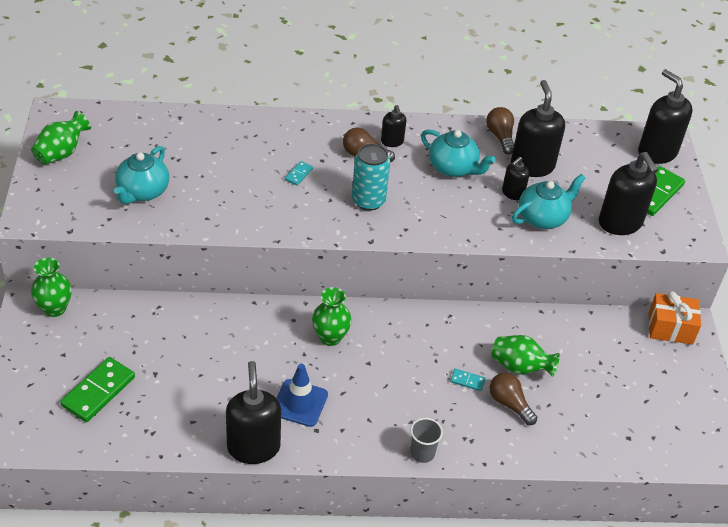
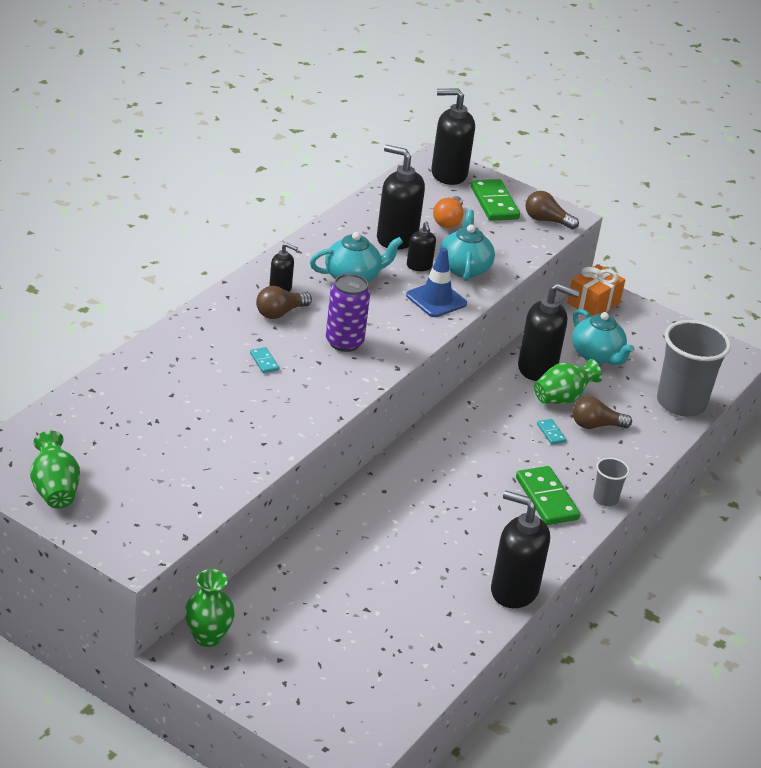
camera: 55 degrees left, 10 degrees down
(98, 391) = (353, 657): green domino -> green domino (546, 498)
(142, 192) = (180, 464): turquoise teapot -> turquoise teapot (597, 355)
(299, 403) = (488, 538): blue traffic cone -> blue traffic cone (436, 300)
(330, 337) = (427, 480): green vase -> none
(368, 201) = (344, 342): turquoise can -> purple can
(467, 381) = (551, 433): turquoise domino -> turquoise domino turned 75 degrees counterclockwise
(500, 137) = (342, 233): brown light bulb -> brown light bulb (546, 221)
(594, 181) = (448, 221): none -> orange light bulb
(606, 446) = (681, 403): none -> grey cup
(620, 223) = (510, 237): black soap dispenser -> black soap dispenser (537, 368)

